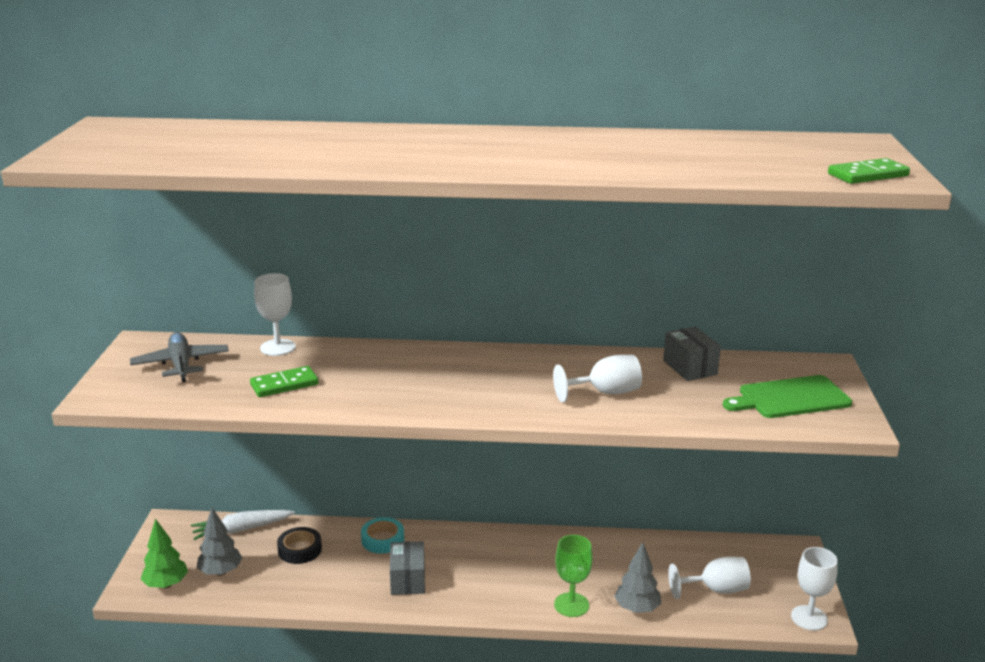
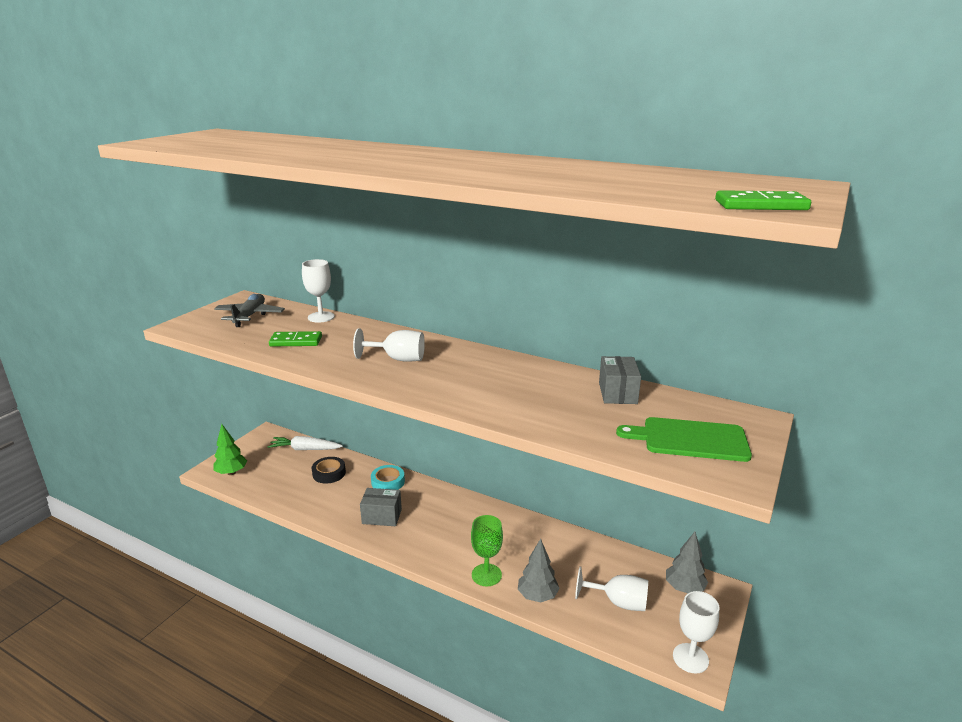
camera: 25 degrees right, 0 degrees up
(220, 572) = (269, 474): grey tree -> grey tree (684, 588)
(408, 580) = (382, 516): grey box -> grey box turned 75 degrees clockwise
(605, 393) = (522, 397): white goblet -> white goblet (398, 359)

